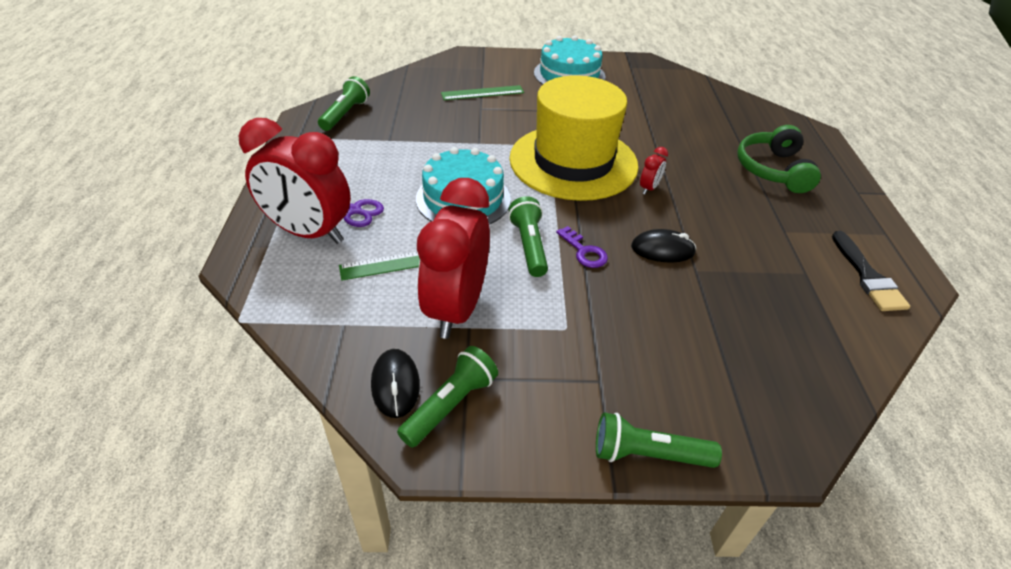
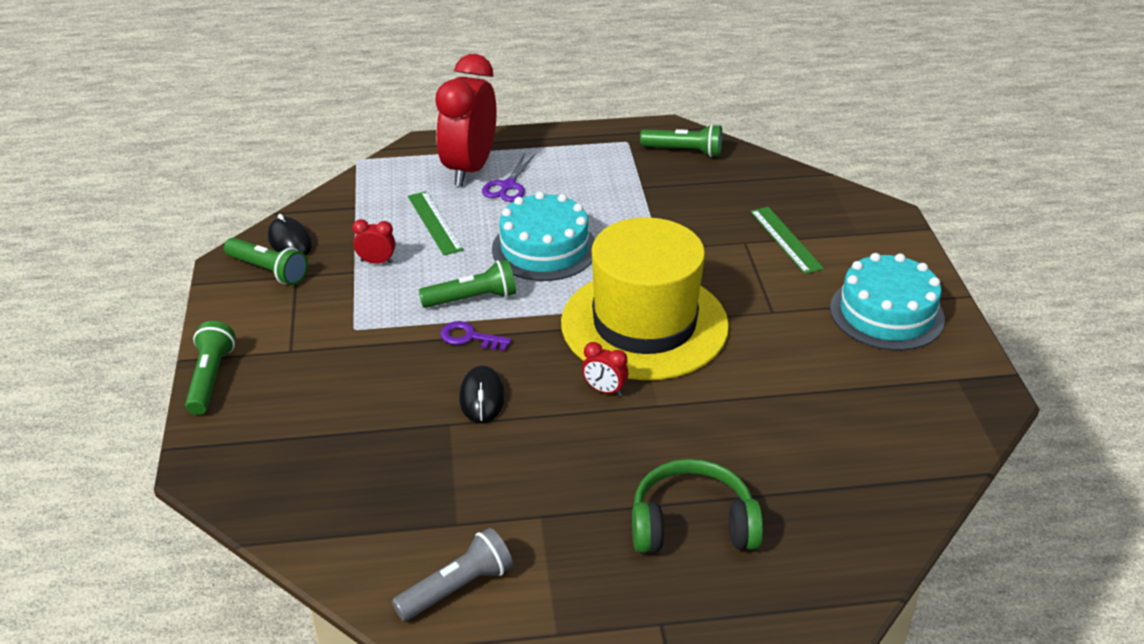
camera: 85 degrees right, 5 degrees down
(395, 385) = (290, 242): black mouse -> black mouse turned 75 degrees clockwise
(456, 308) = (376, 262): red clock -> red clock, size x0.40
(584, 251) = (469, 337): purple key -> purple key turned 60 degrees clockwise
(867, 276) = (457, 588): black brush -> grey flashlight

